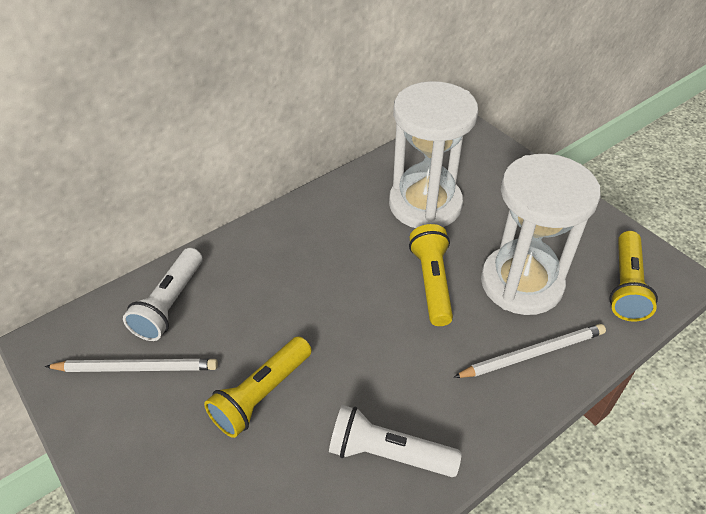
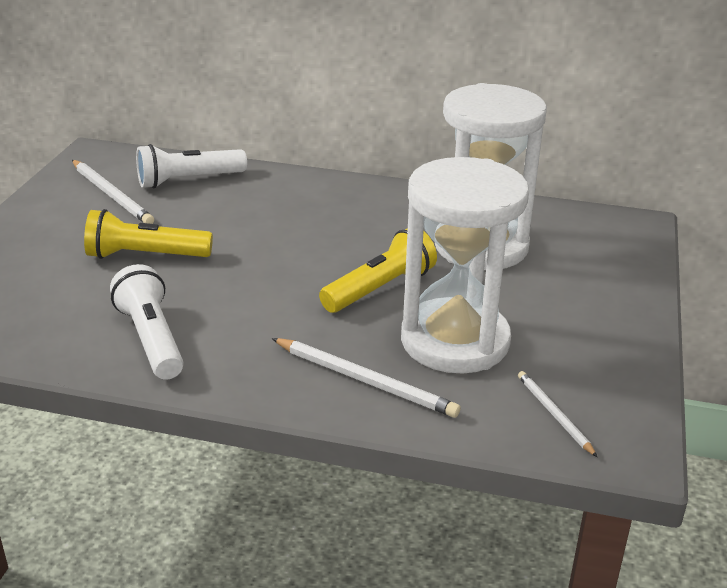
camera: 50 degrees right, 15 degrees down
(626, 286) = (554, 414): yellow flashlight -> white pencil

